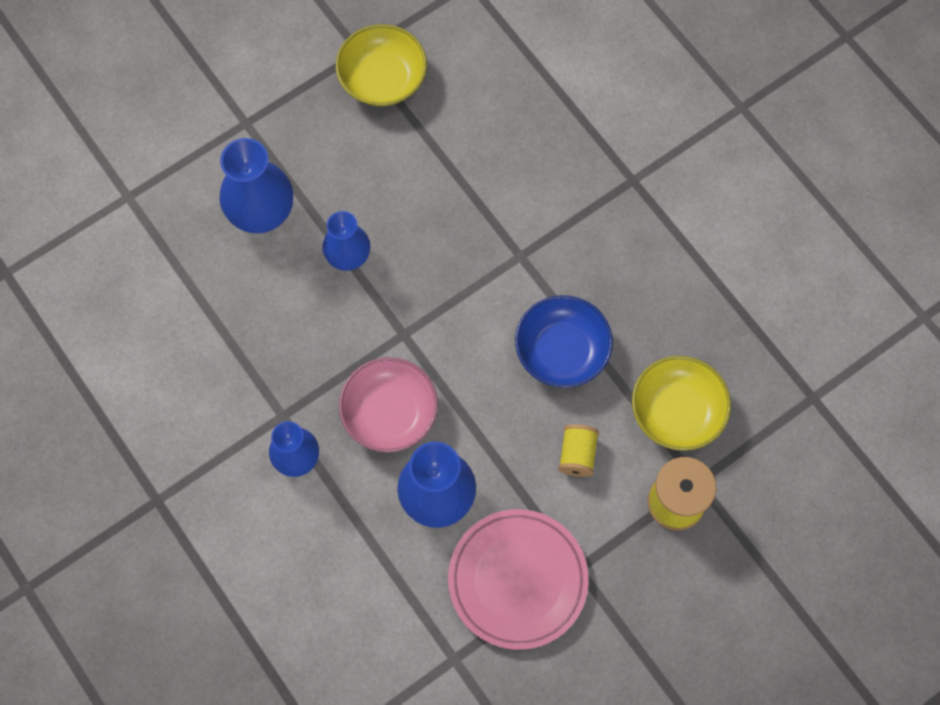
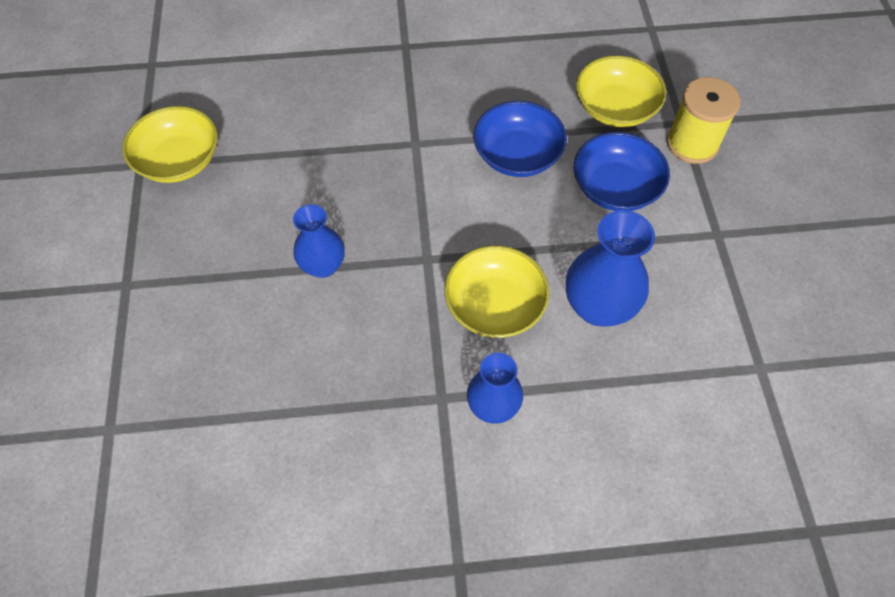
camera: 60 degrees left, 10 degrees down
(262, 213) = (226, 315): blue vase -> none
(390, 413) = (495, 305): pink bowl -> yellow bowl
(517, 580) = (707, 282): pink plate -> none
(577, 455) = (615, 187): yellow spool -> blue bowl

